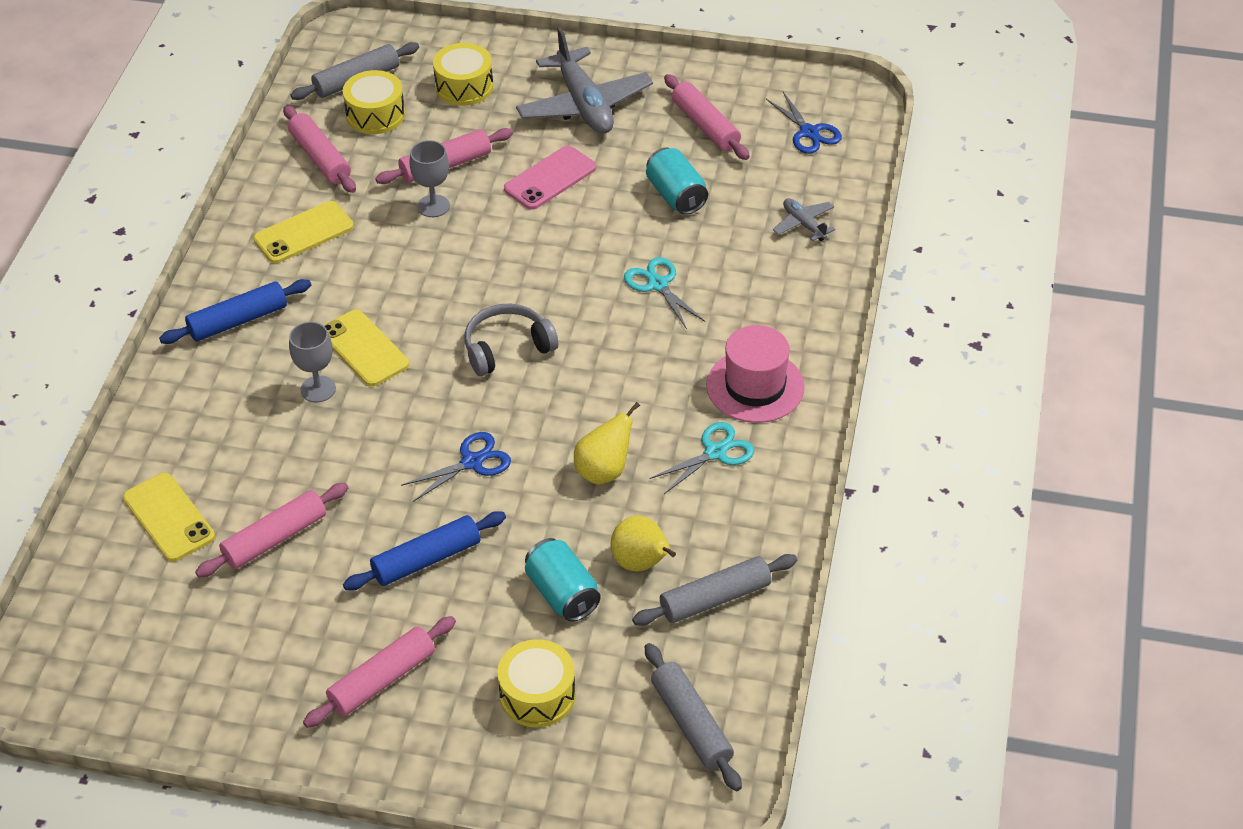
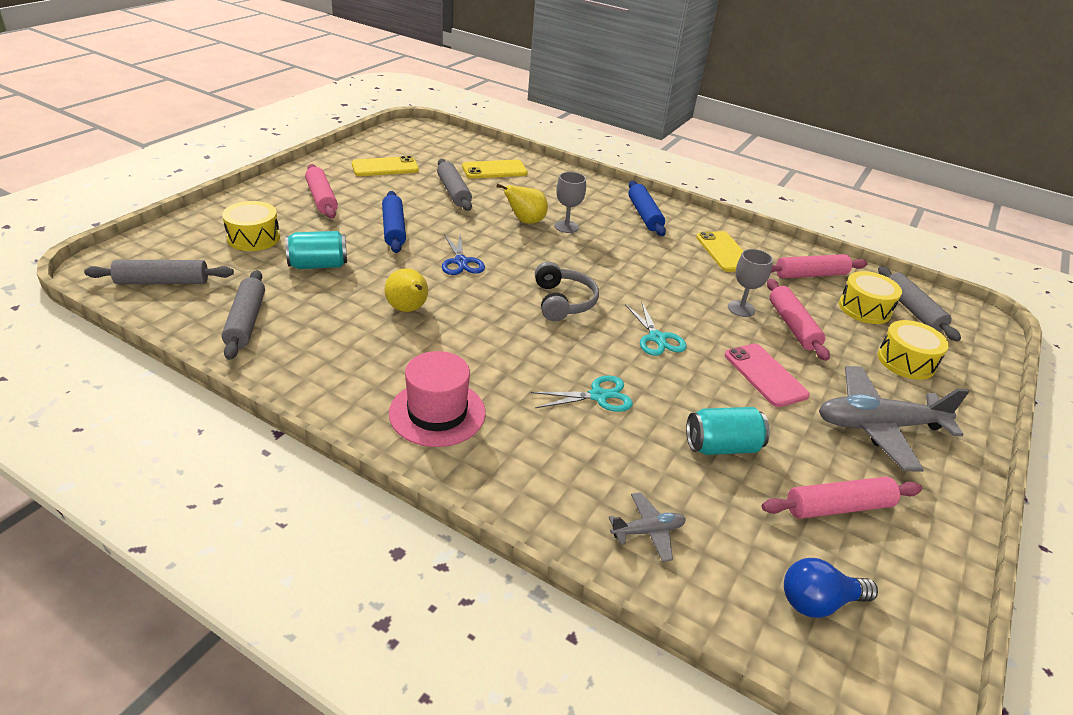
camera: 105 degrees right, 10 degrees down
(275, 538) = (454, 192): pink rolling pin -> grey rolling pin
(364, 348) = (595, 249): yellow phone -> yellow phone (385, 167)
(641, 563) = (310, 301): yellow pear -> yellow pear (525, 221)
(715, 452) = (381, 366): turquoise scissors -> turquoise scissors (657, 338)
(809, 132) = (818, 602): blue scissors -> blue light bulb

